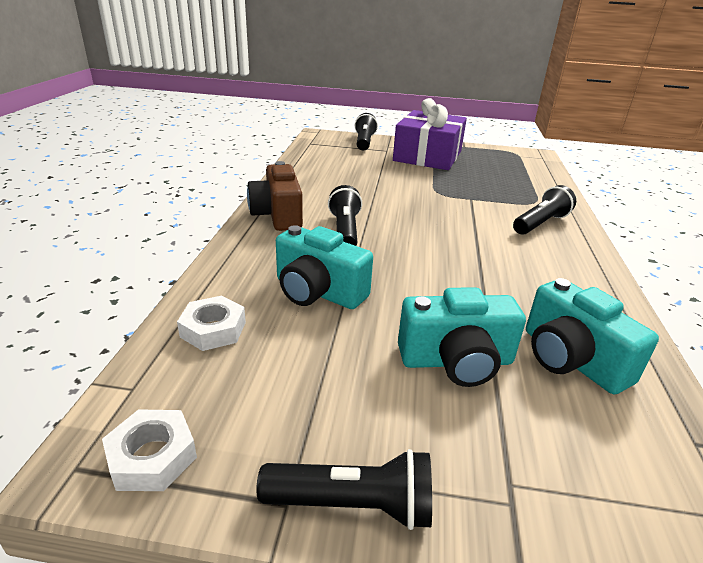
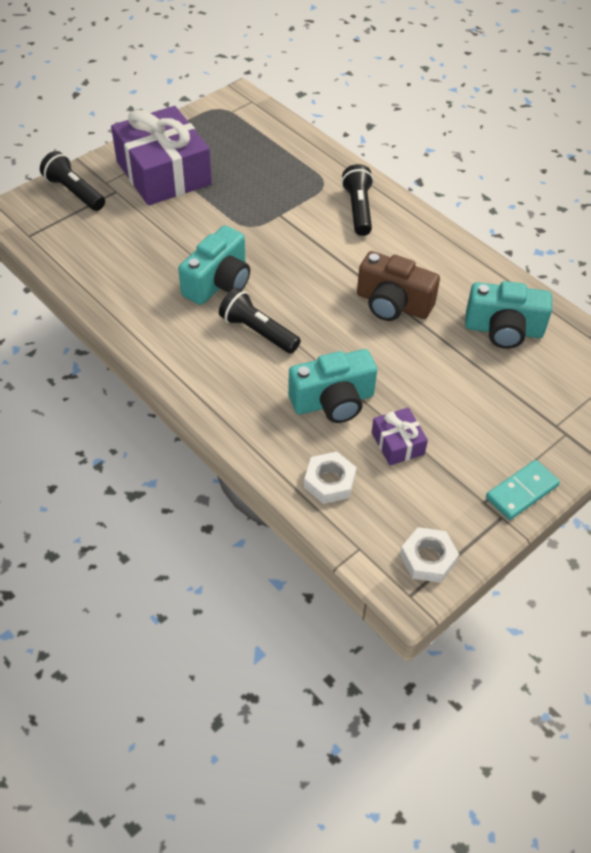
camera: 50 degrees left, 20 degrees up
(278, 215) = (186, 358): brown camera -> brown camera (393, 304)
(312, 352) = (397, 443): none -> purple gift
(353, 504) = (522, 492): black flashlight -> turquoise domino
(456, 361) = (463, 381): turquoise camera -> turquoise camera (219, 283)

